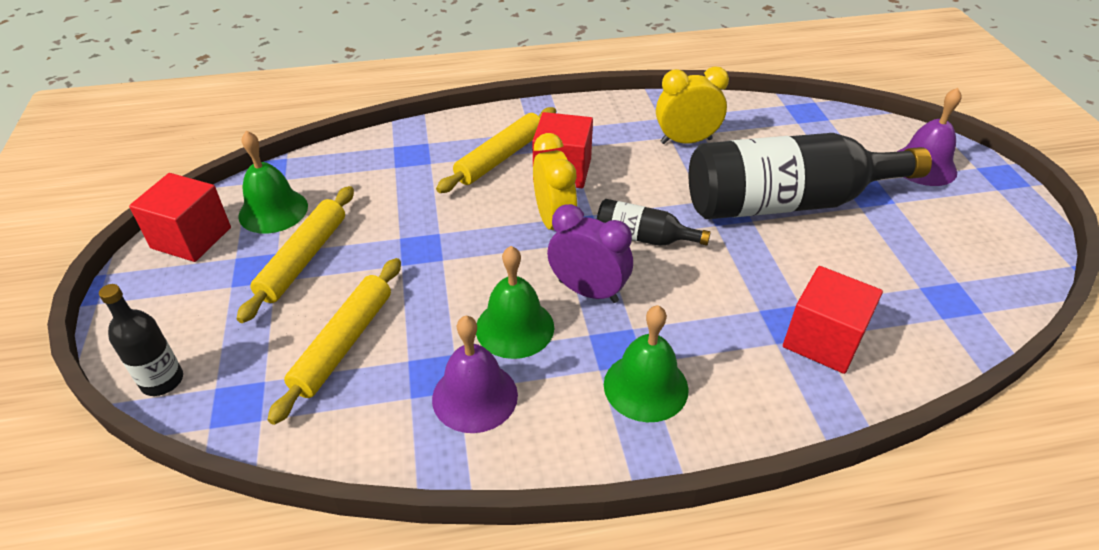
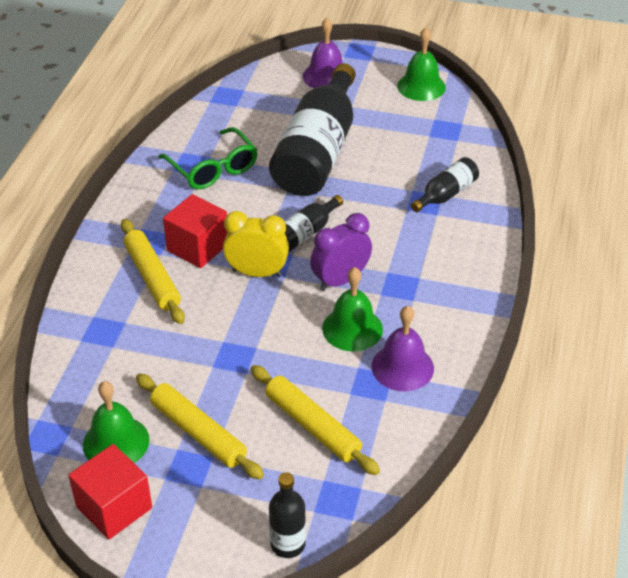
camera: 65 degrees left, 0 degrees up
(645, 386) = (438, 284): green bell -> green bell (421, 86)
(686, 141) = (213, 168): yellow clock -> green glasses
(823, 340) = (446, 194): red cube -> black bottle

